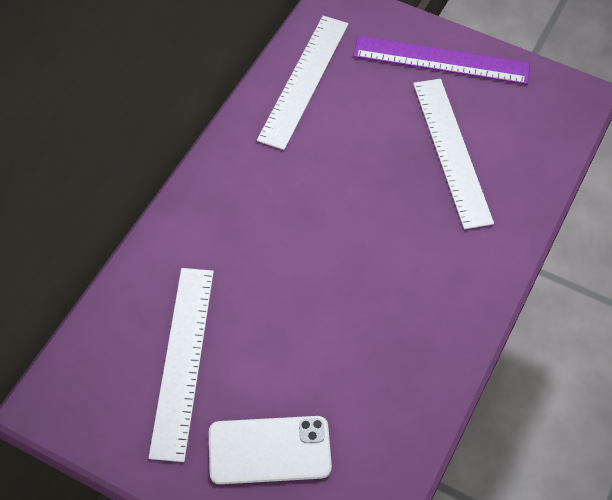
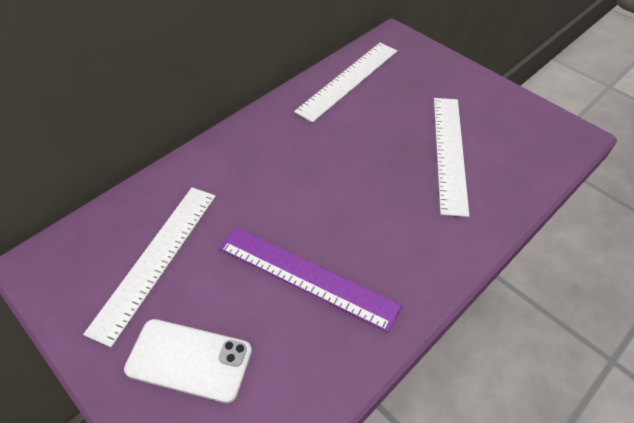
camera: 20 degrees right, 5 degrees down
(441, 60) = (462, 87): purple ruler -> purple ruler (307, 276)

